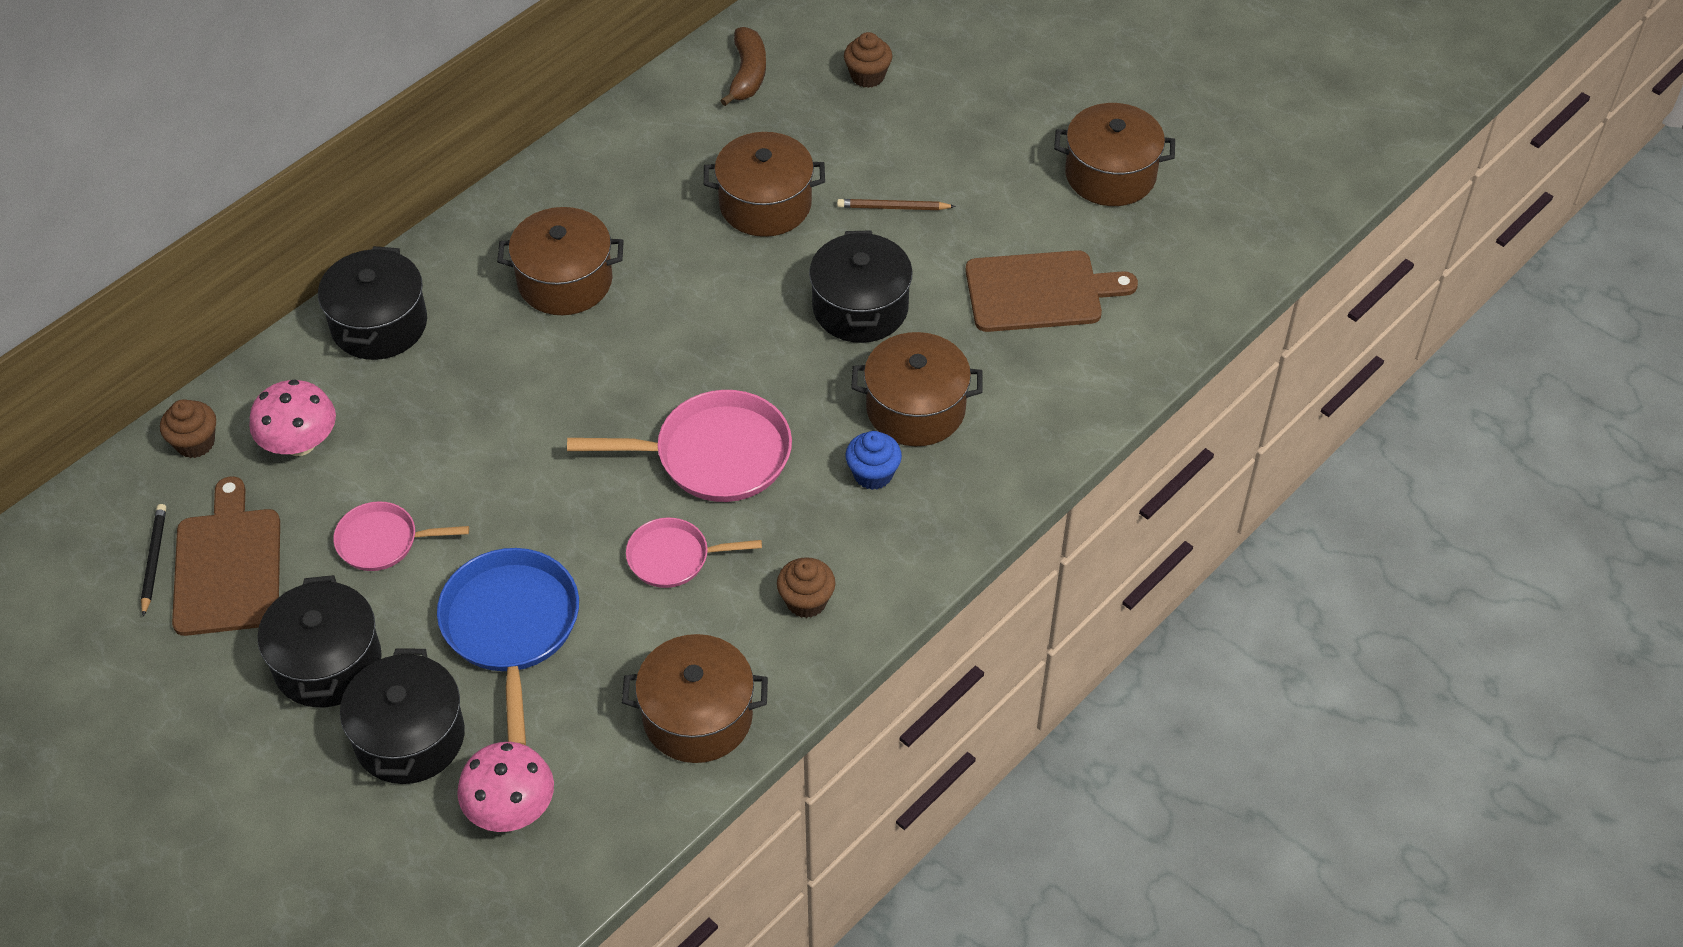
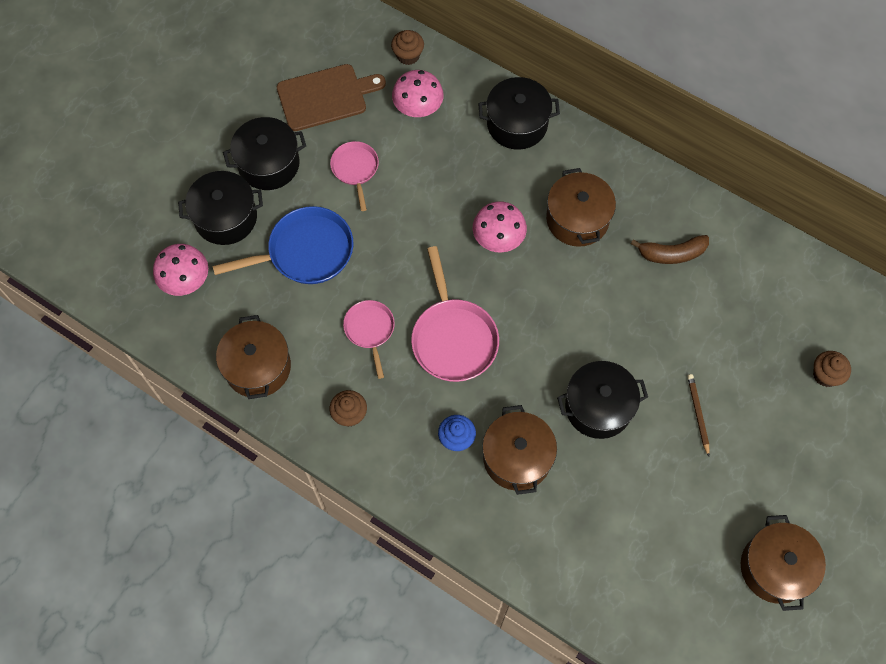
camera: 80 degrees right, 15 degrees up
(154, 560) = (324, 60): black pencil -> none
(567, 377) = (498, 238): none -> pink mushroom
(747, 74) = (801, 292): brown banana -> brown banana (671, 254)
(765, 204) = (678, 328): brown pot -> none
(1040, 292) = (643, 529): brown cutting board -> none

